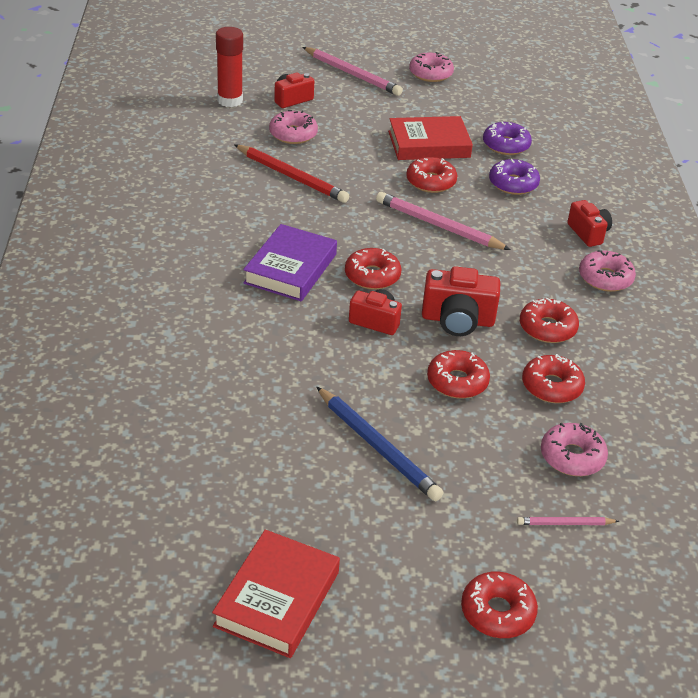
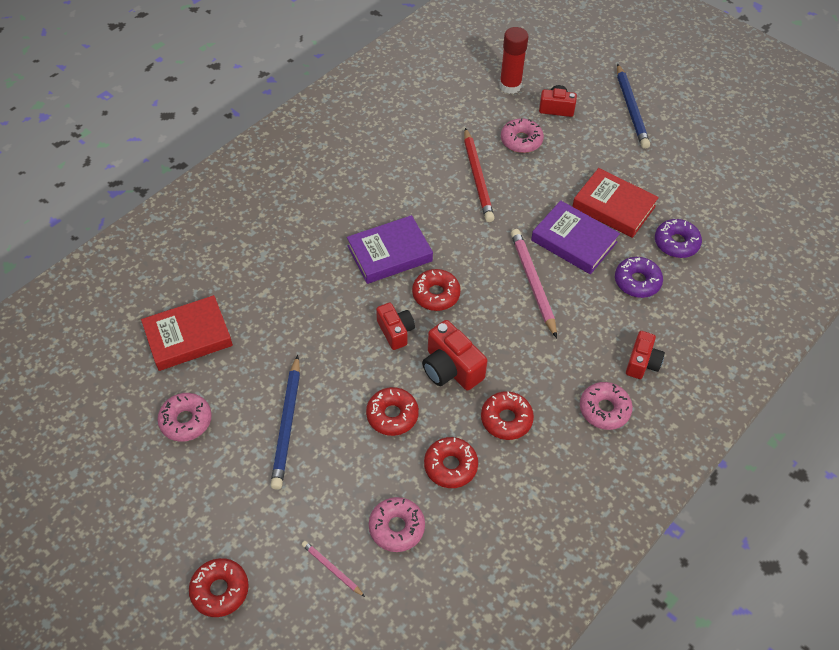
camera: 45 degrees right, 15 degrees up
(277, 599) = (120, 478): red book -> red book (188, 337)
(352, 74) = (631, 109): pink pencil -> blue pencil
(430, 74) = (697, 141): pink donut -> pink donut (186, 421)
(431, 182) = (574, 241): red donut -> purple book

